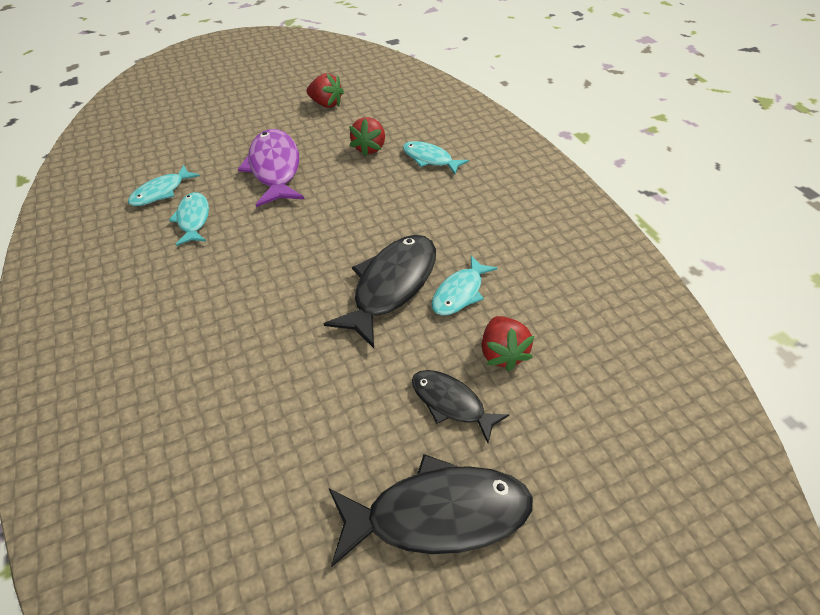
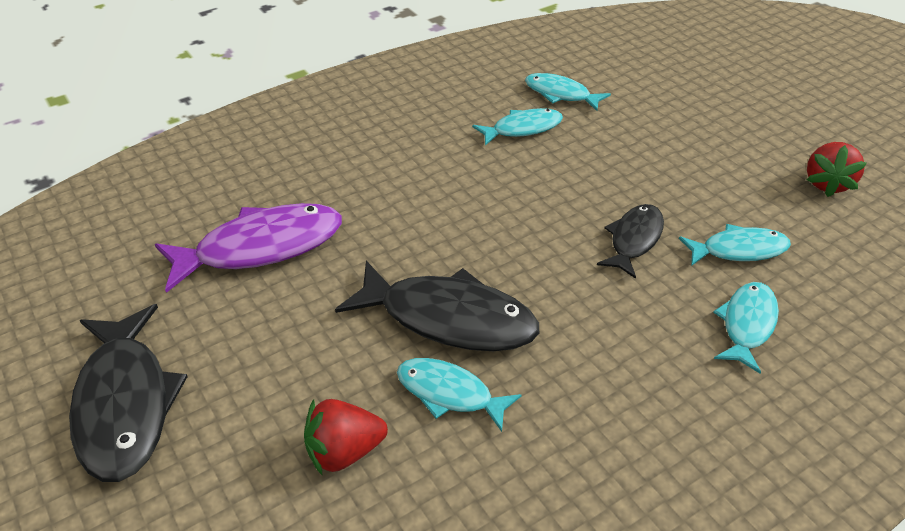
camera: 80 degrees right, 5 degrees down
(275, 168) = (643, 168): purple fish -> purple fish (261, 247)
(370, 148) = (739, 250): red strawberry -> turquoise fish
(451, 403) = (264, 402): black fish -> black fish (634, 240)

